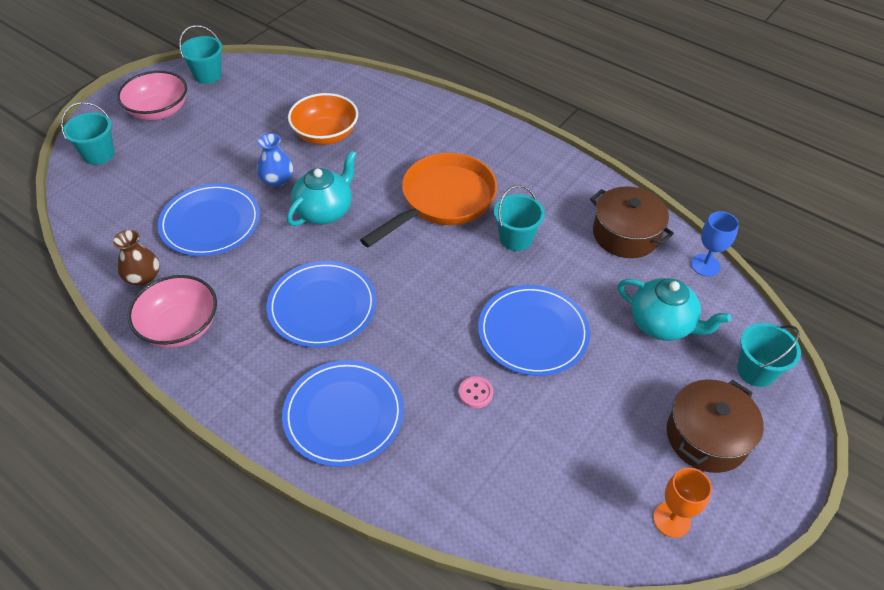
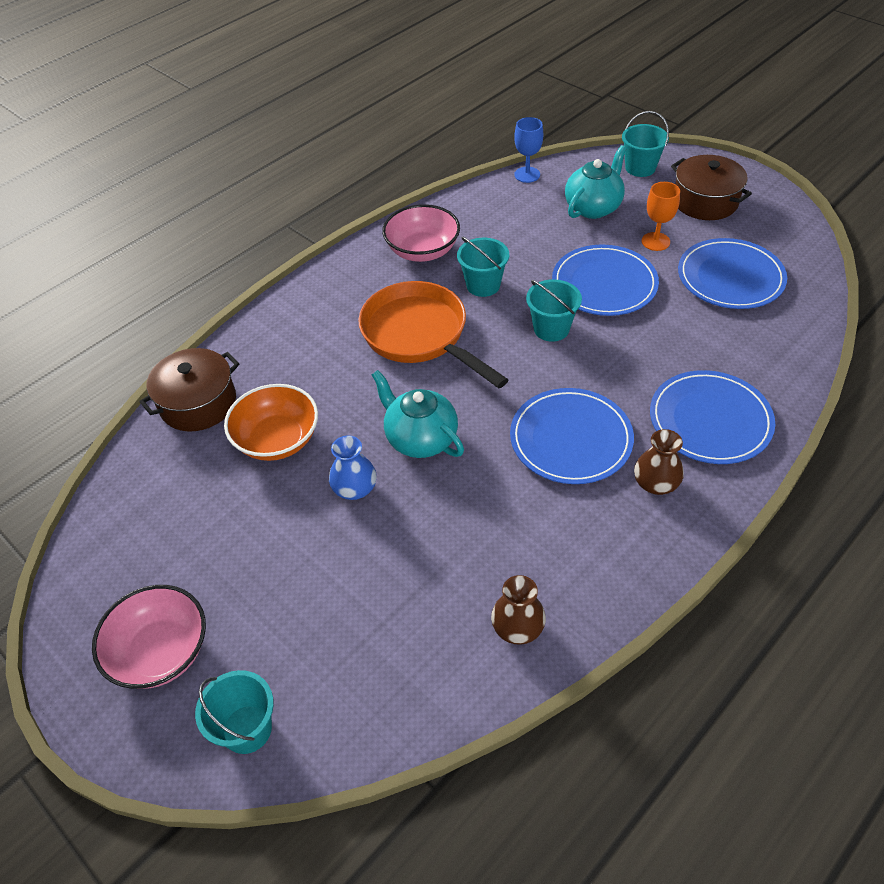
camera: 80 degrees left, 0 degrees up
(180, 327) = (601, 575): pink bowl -> pink bowl (422, 251)
(208, 75) = (90, 589): turquoise bucket -> turquoise bucket (551, 329)
(210, 223) = (425, 558): blue plate -> blue plate (730, 277)
(269, 367) = (655, 483): none -> brown vase
(475, 393) = (675, 326): pink button -> none
(625, 234) = (485, 214): brown pot -> brown pot (198, 403)
(671, 519) = (781, 229): orange goblet -> orange goblet (655, 241)

